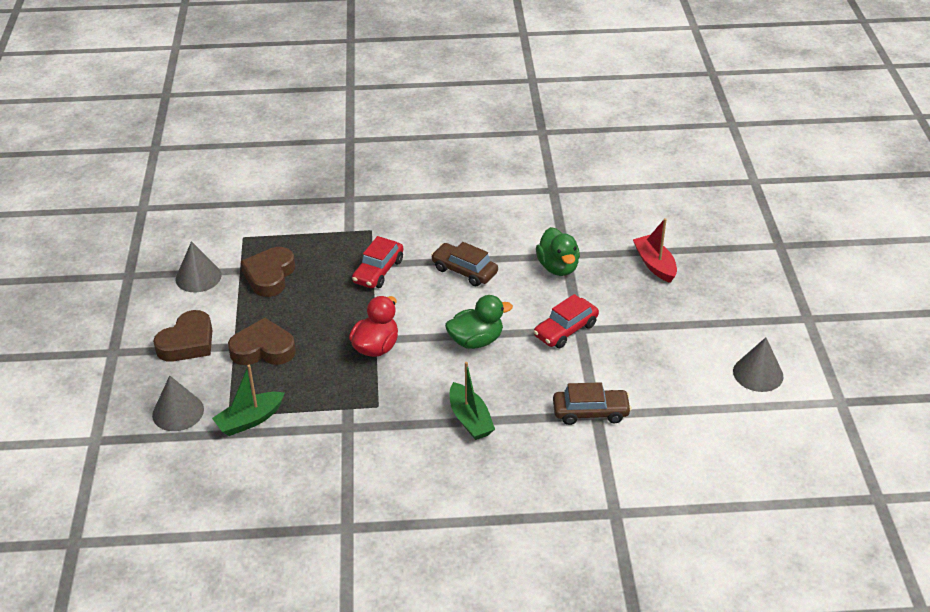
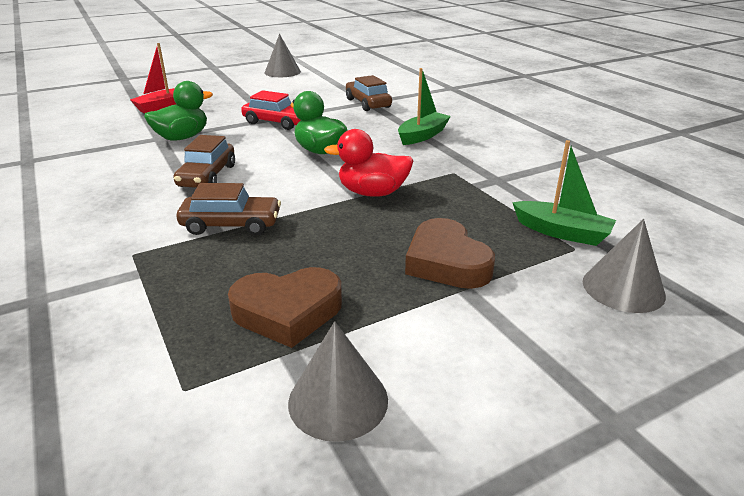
camera: 115 degrees left, 10 degrees down
(187, 342) = (502, 337): brown heart -> none
(378, 271) = (231, 225): red car -> brown car

